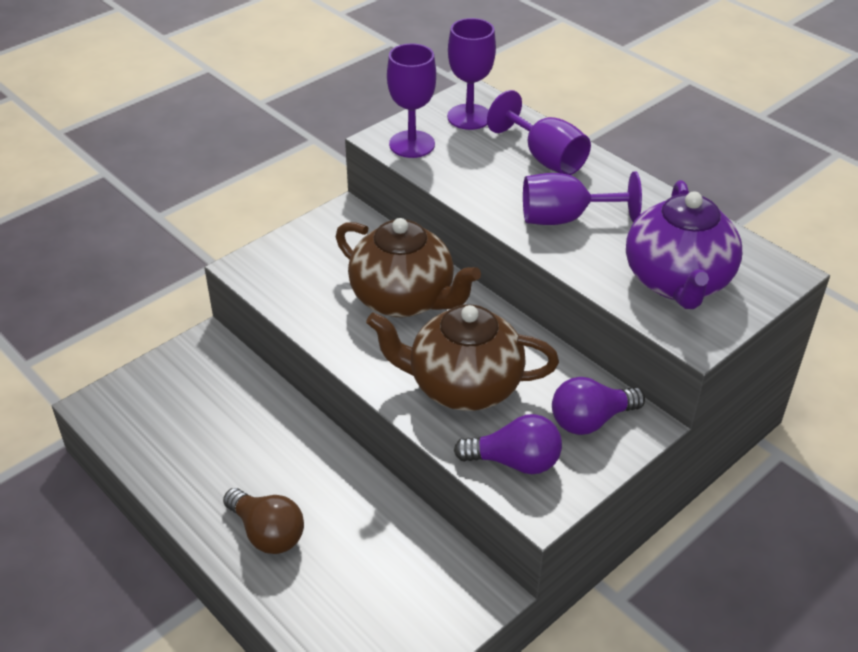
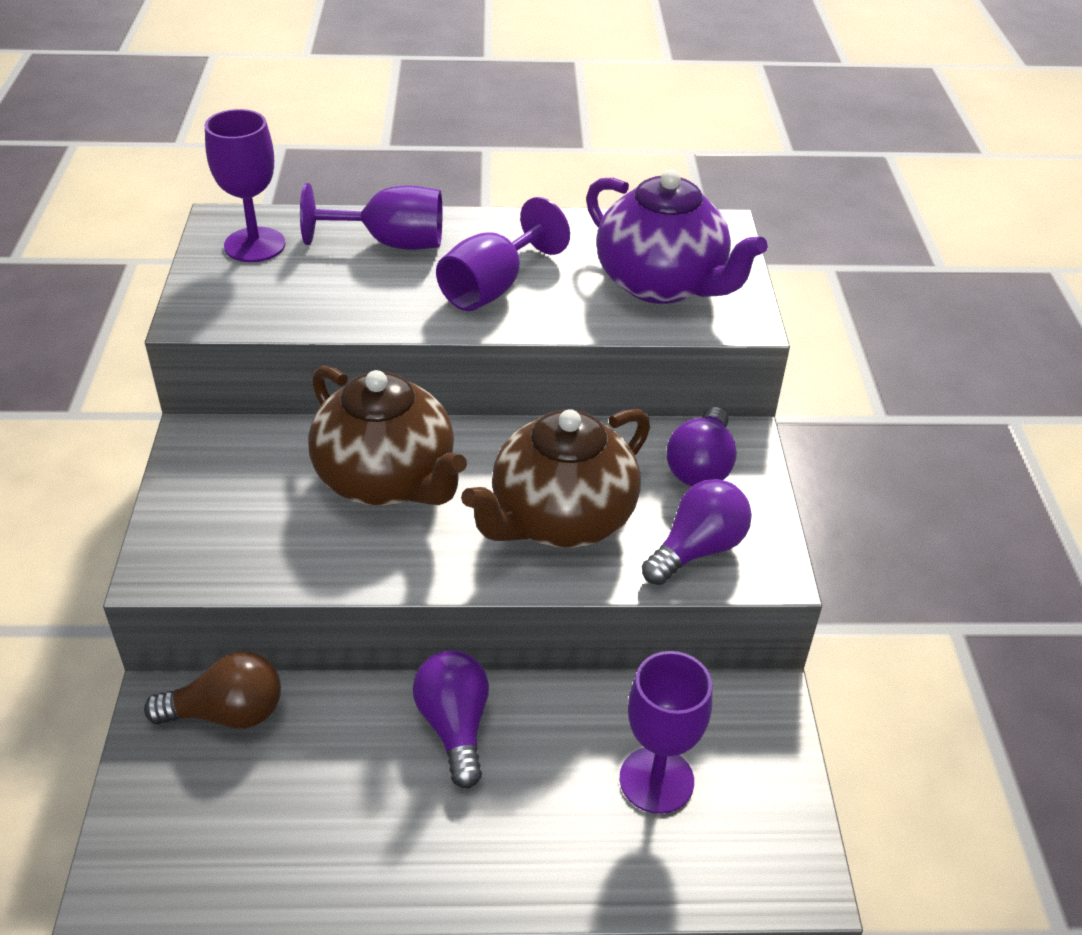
camera: 50 degrees left, 0 degrees up
(267, 533) = (513, 833): brown light bulb -> brown light bulb (227, 713)
(310, 461) = (454, 726): none -> purple light bulb
(404, 299) = (387, 480): brown teapot -> brown teapot turned 60 degrees clockwise
(412, 144) = (234, 305): purple goblet -> purple goblet (656, 780)

